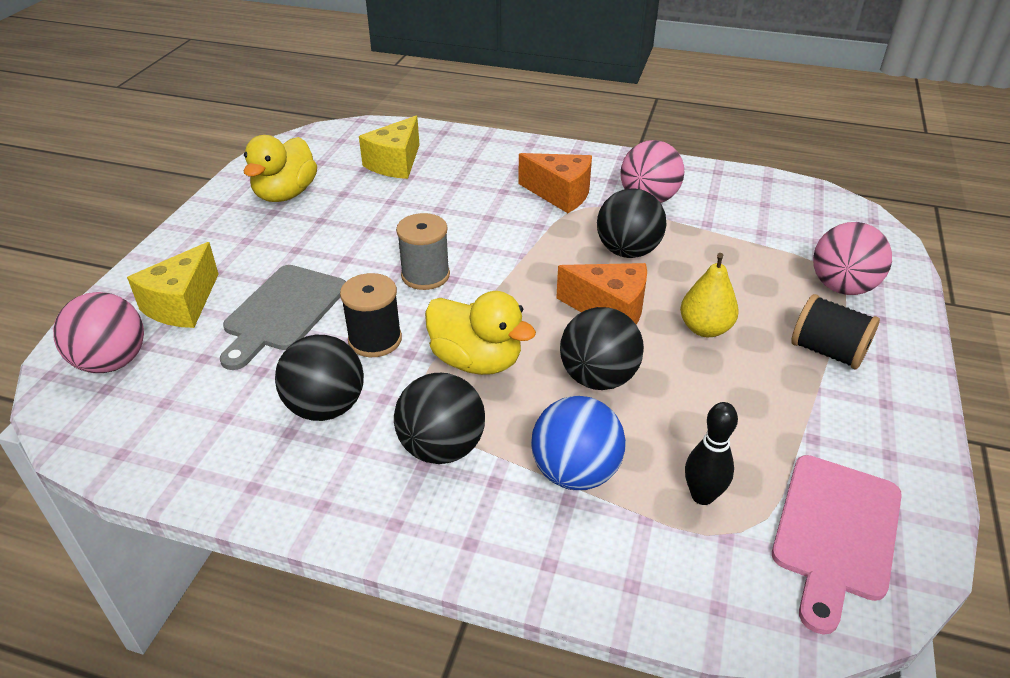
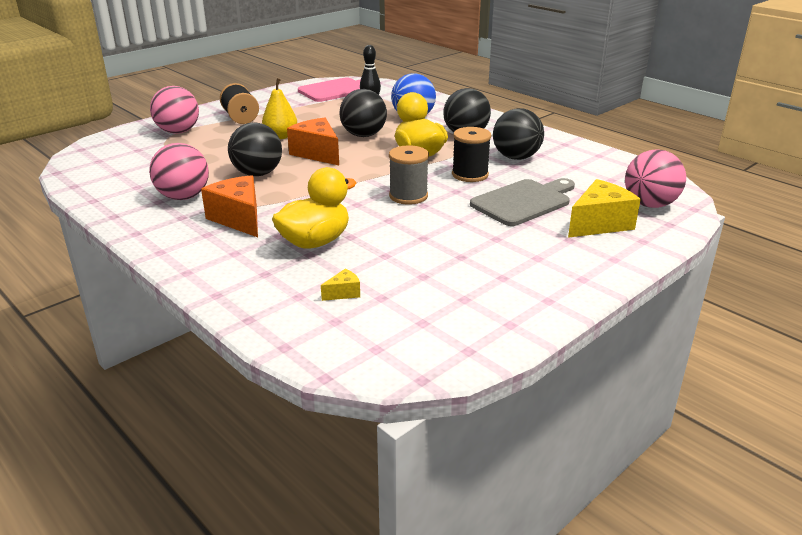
camera: 150 degrees left, 10 degrees down
(285, 194) = (482, 292): yellow duck -> yellow duck (315, 242)
(395, 163) = (343, 293): yellow cheese -> yellow cheese, size x0.46

